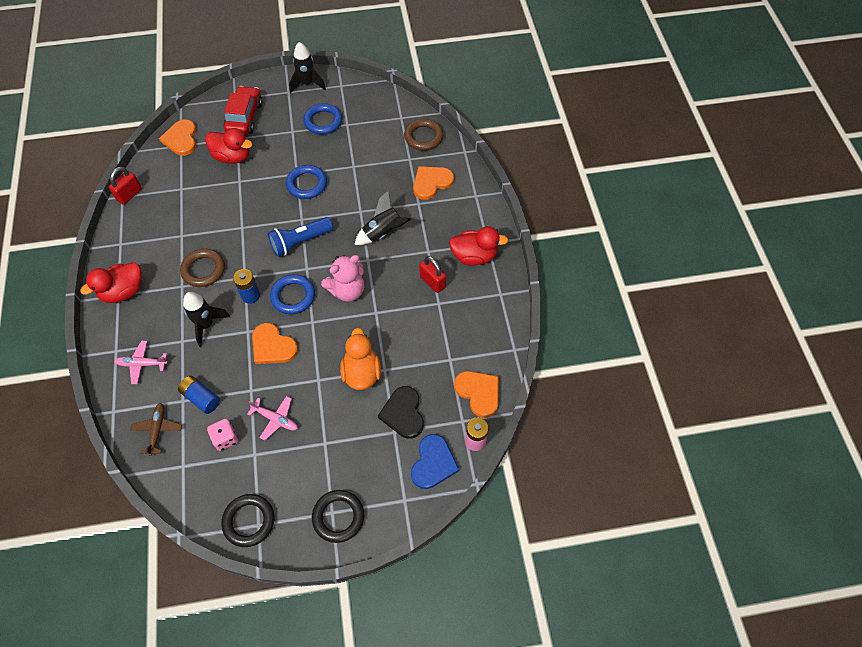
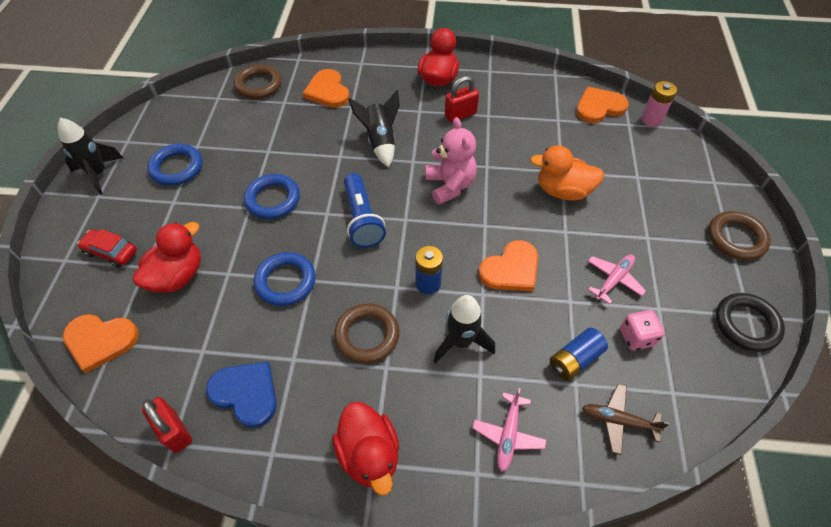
camera: 75 degrees left, 5 degrees down
(244, 117) = (111, 252): red car -> red car, size x0.63
(293, 296) = (442, 238): blue ring -> blue ring (285, 281)
(338, 517) = (736, 238): black ring -> brown ring
(403, 413) = (616, 165): black heart -> none
(433, 463) = (674, 153): blue heart -> blue heart (246, 393)

